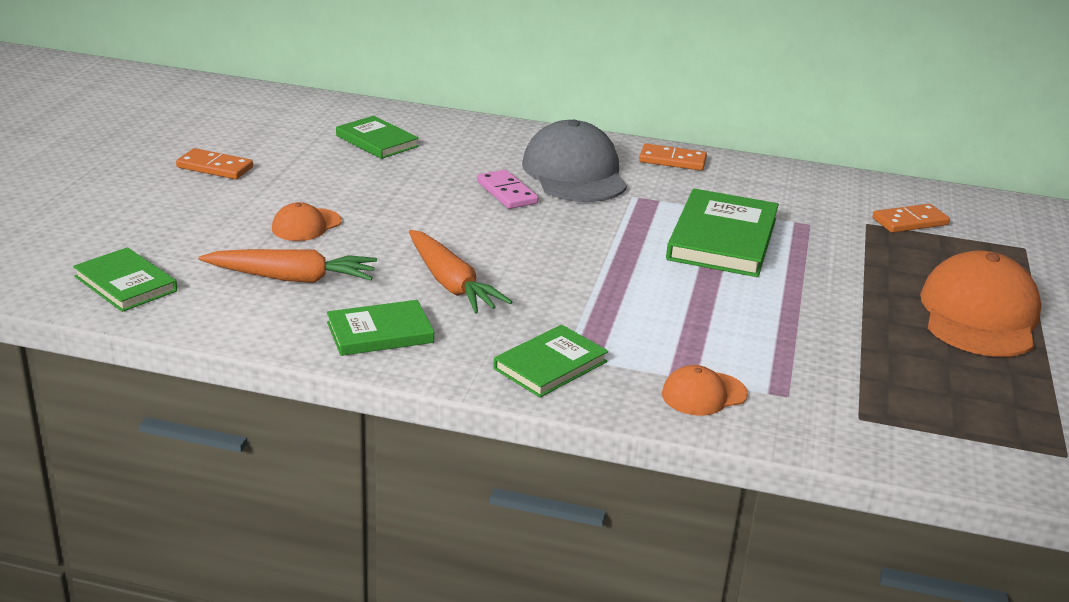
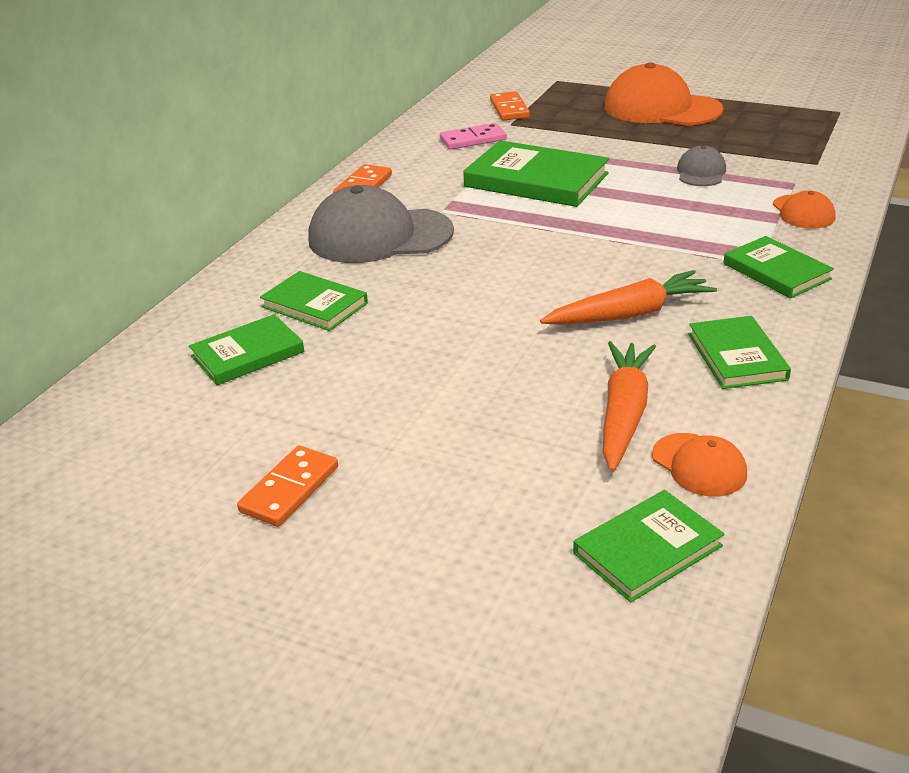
camera: 75 degrees left, 5 degrees up
(306, 225) = (486, 406): orange cap -> orange cap (699, 465)
(450, 157) = (314, 305): none -> green book
(506, 193) = (420, 275): pink domino -> pink domino (473, 140)
(788, 333) = (701, 172): none -> grey cap

